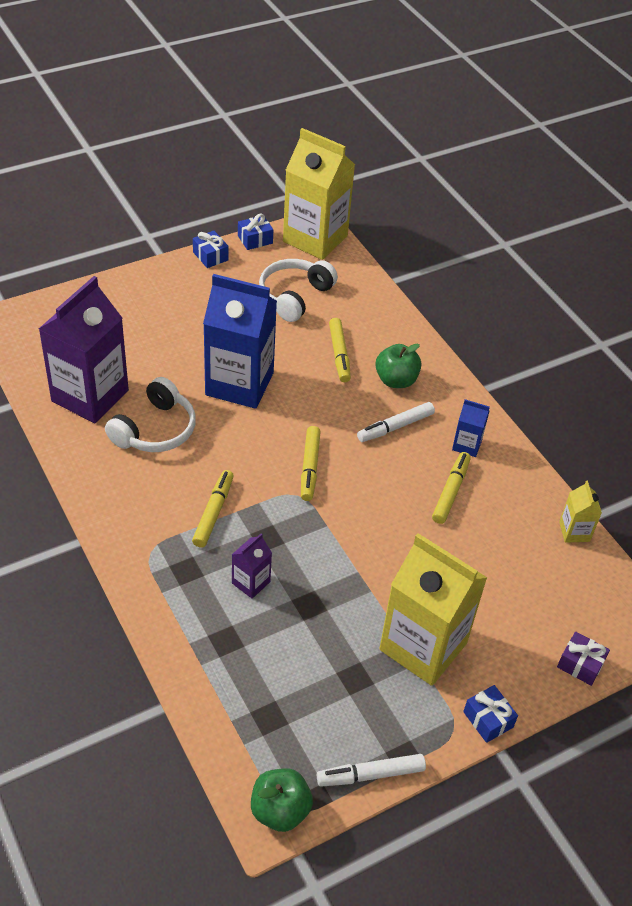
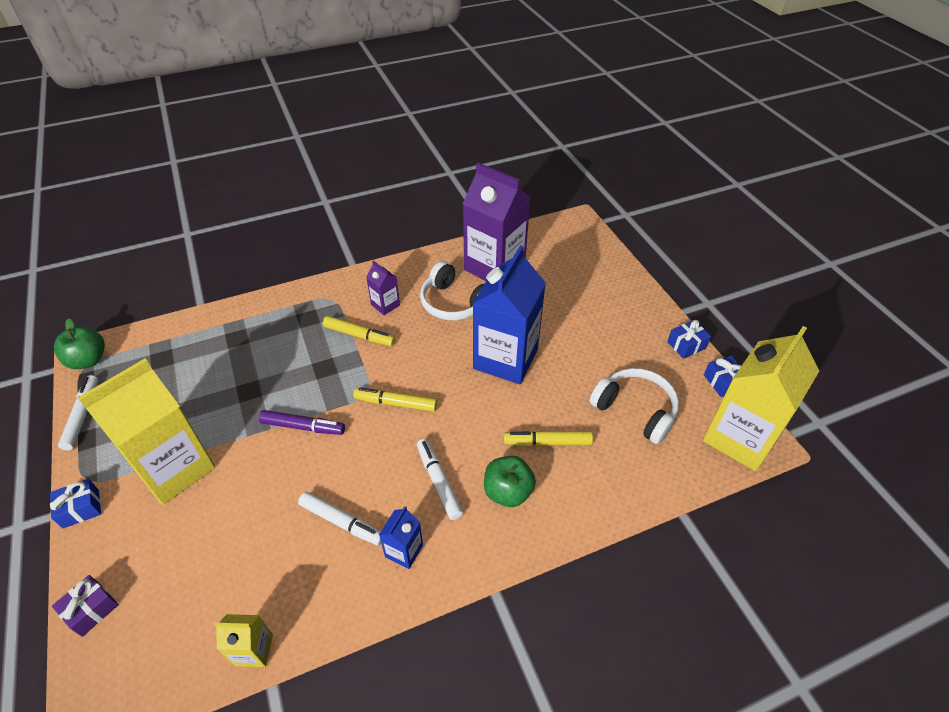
camera: 100 degrees right, 0 degrees up
(251, 582) = (283, 355): purple carton -> purple carton (385, 305)
(351, 542) = (303, 427): none -> purple marker
(450, 492) = (342, 522): yellow marker -> white marker

